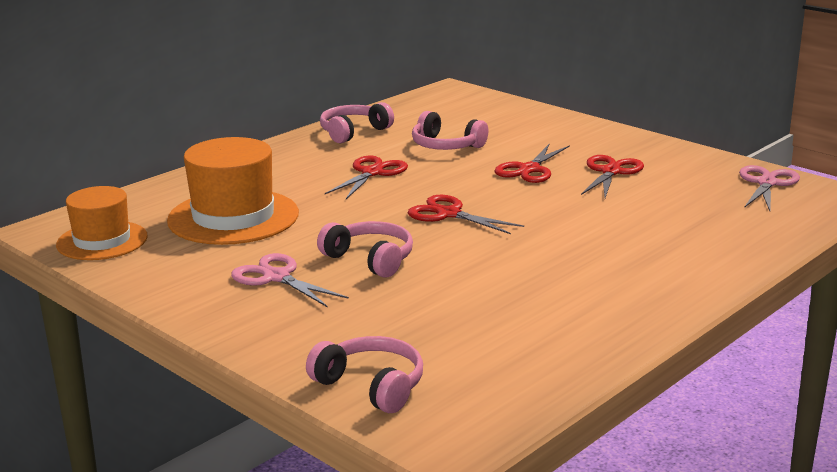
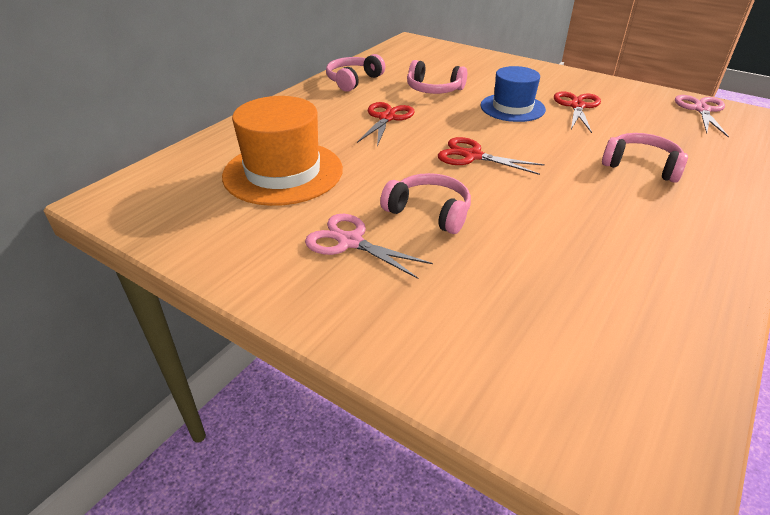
camera: 10 degrees left, 15 degrees up
(102, 241) = (163, 209): orange hat -> none
(371, 386) = (515, 392): pink headphones -> pink headphones (641, 166)
(529, 169) = (512, 107): red scissors -> blue hat

